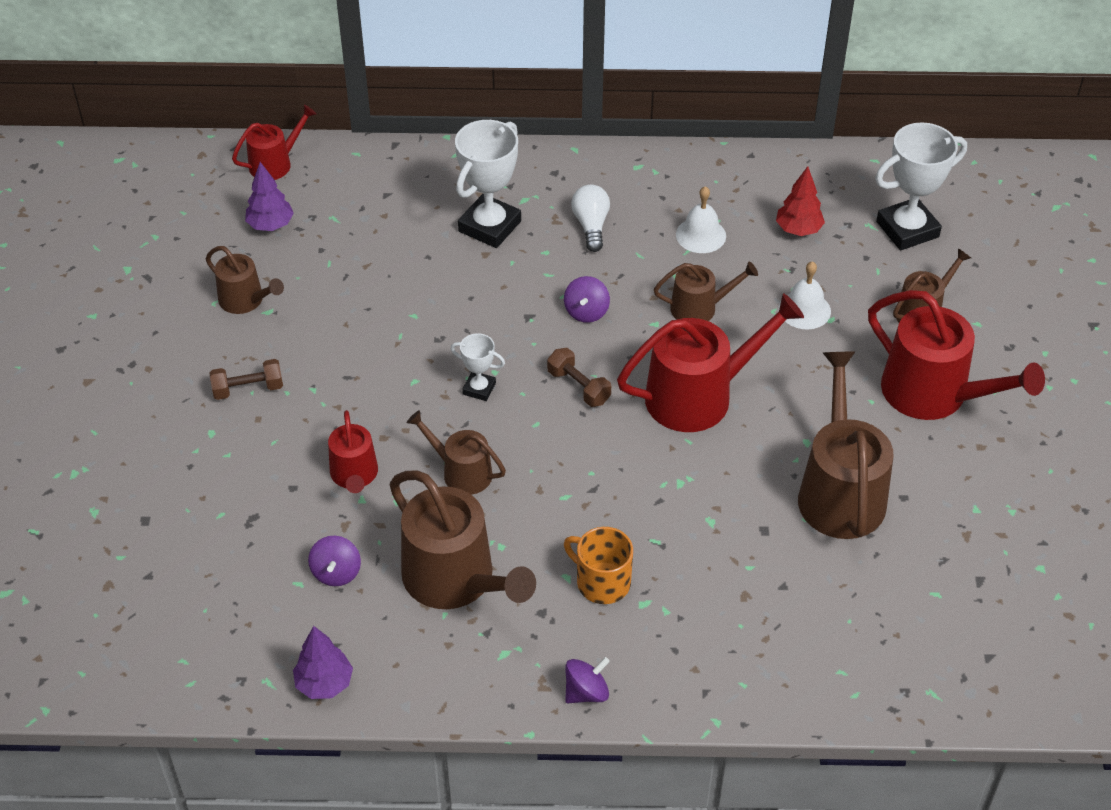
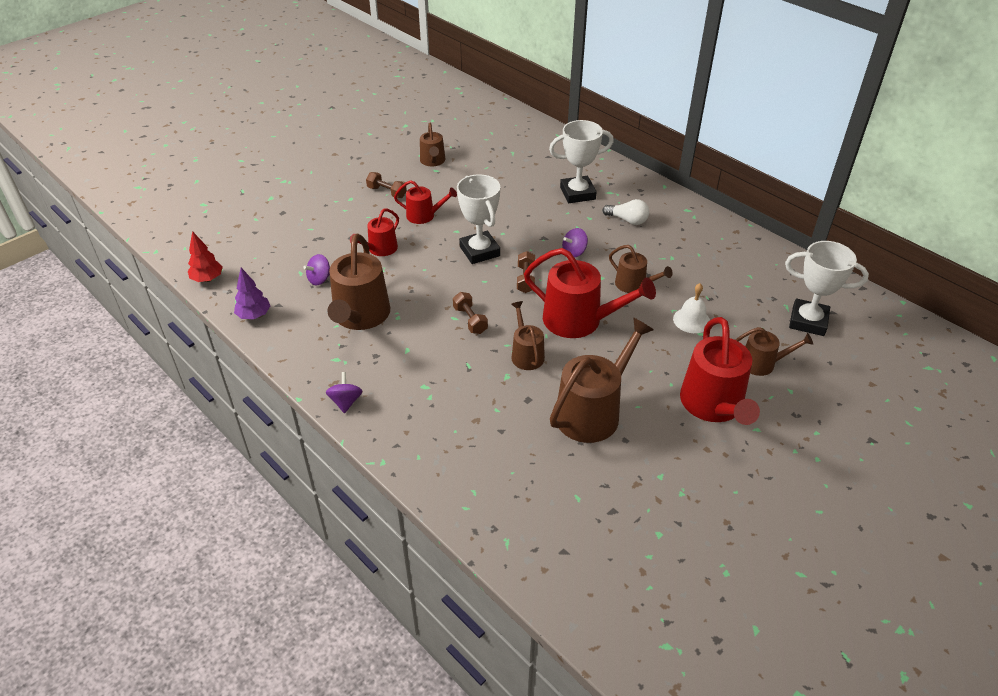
camera: 45 degrees right, 5 degrees down
(270, 225) = (482, 141): purple tree -> none
(275, 163) = (517, 121): red watering can -> red watering can (424, 216)
(461, 472) = (424, 277): brown watering can -> brown watering can (526, 354)
(479, 388) = (479, 251): white trophy -> white trophy, size x1.93
(586, 485) = (470, 320): none -> brown dumbbell
(586, 692) = (346, 402): purple spinning top -> purple spinning top turned 105 degrees counterclockwise
(591, 226) = (627, 220): white light bulb -> white light bulb turned 75 degrees clockwise
(602, 582) = (419, 363): orange mug -> none
(701, 235) = (680, 255): white bell -> none
(798, 230) = (739, 284): red tree -> red tree (208, 279)

